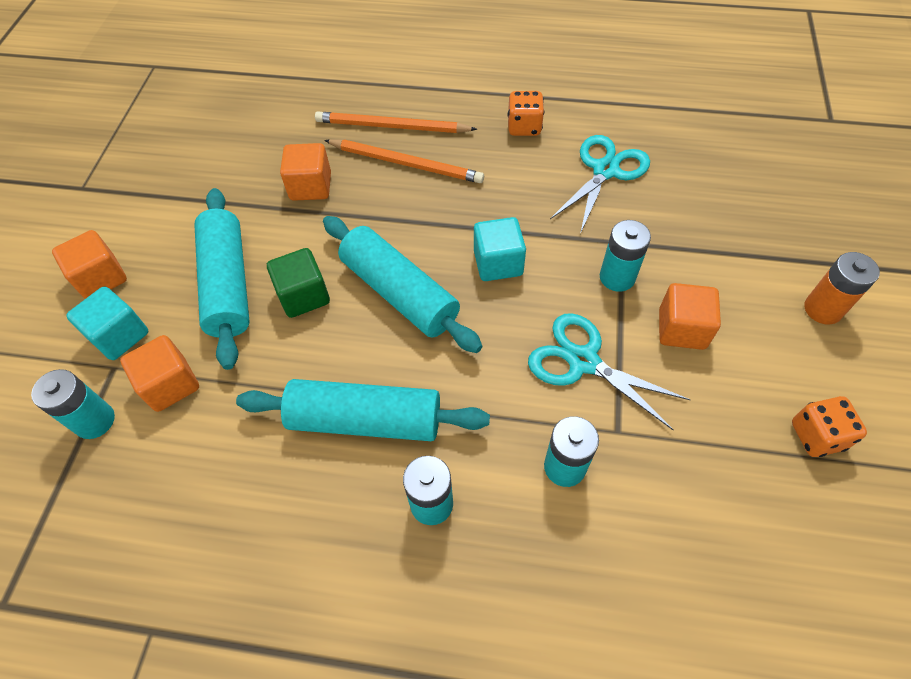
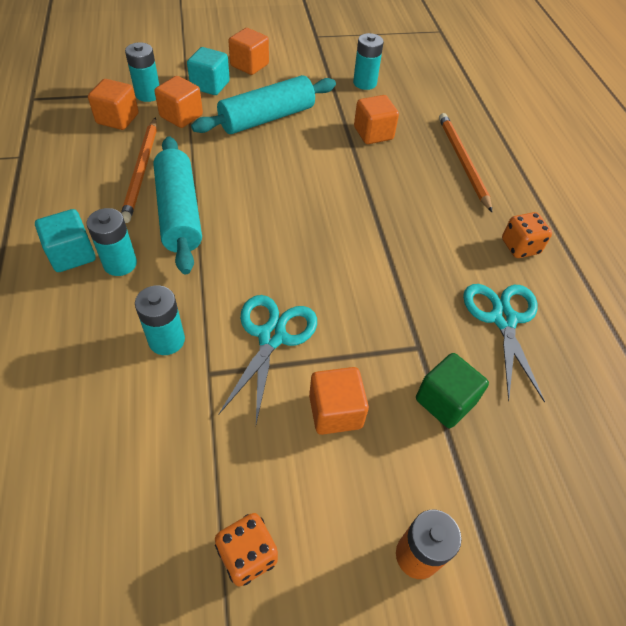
camera: 65 degrees right, 5 degrees down
(131, 472) = (117, 119): none -> orange cube
(303, 296) = (272, 156): green cube -> green cube (445, 401)
(399, 293) = (295, 205): turquoise rolling pin -> none
(406, 163) = (427, 179): orange pencil -> orange pencil (141, 171)
(498, 263) = (351, 259): turquoise cube -> turquoise cube (72, 254)
(605, 170) = (503, 319): turquoise scissors -> turquoise scissors turned 105 degrees counterclockwise
(617, 277) = (374, 348): turquoise battery -> turquoise battery (364, 83)

